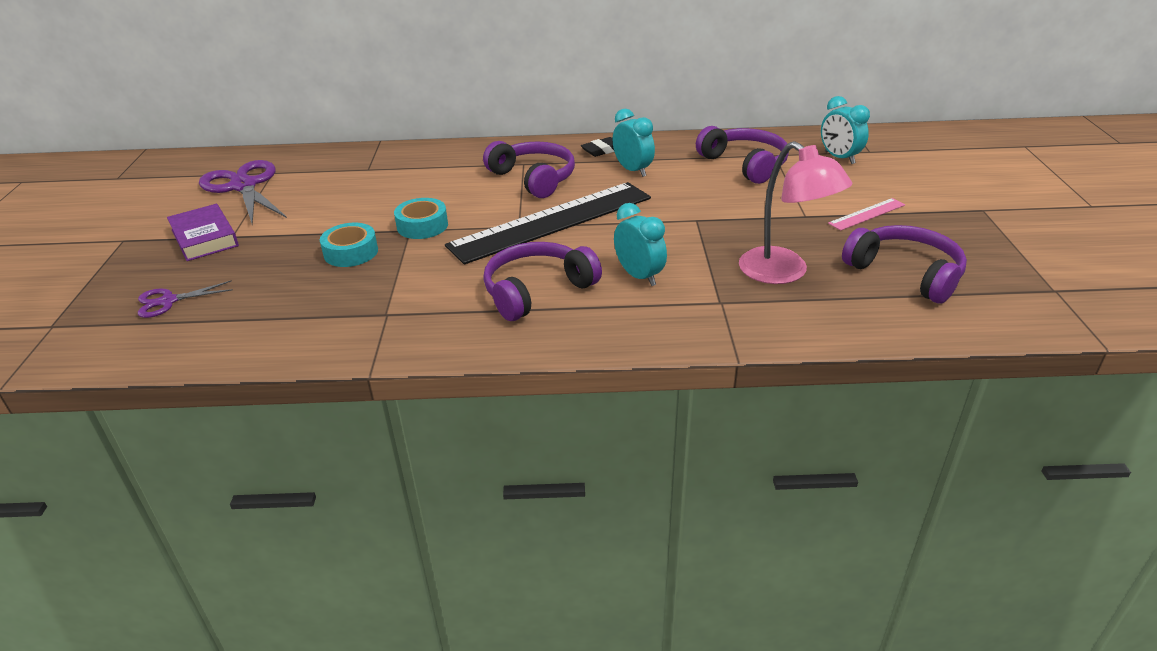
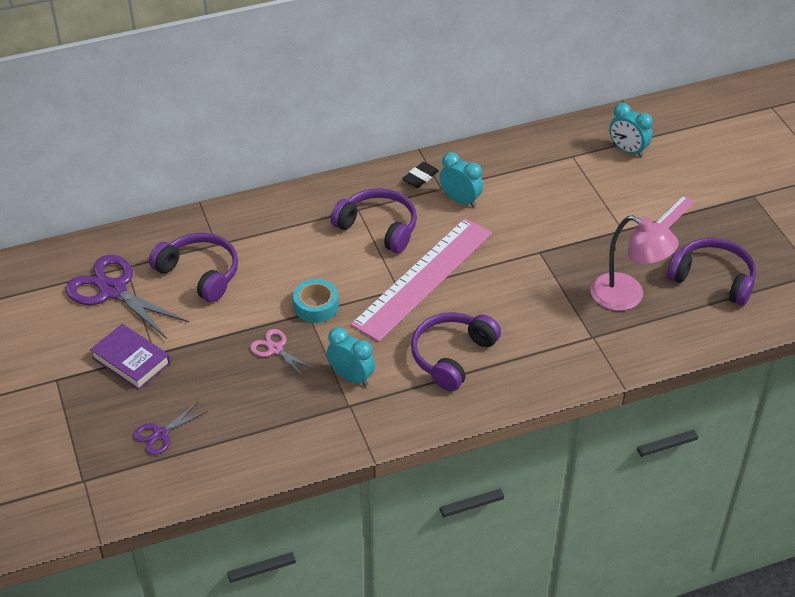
camera: 20 degrees left, 10 degrees up
(351, 252) = (275, 349): turquoise tape -> pink scissors
(552, 221) = (423, 278): black ruler -> pink ruler
(639, 276) = (522, 324): turquoise clock -> turquoise clock (351, 377)
(745, 164) = (552, 174): purple headphones -> purple headphones (200, 273)

